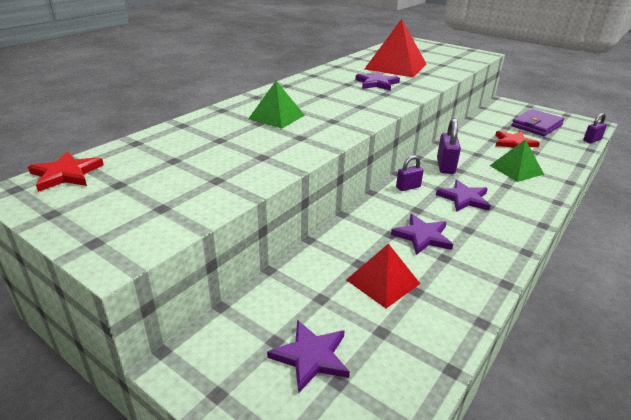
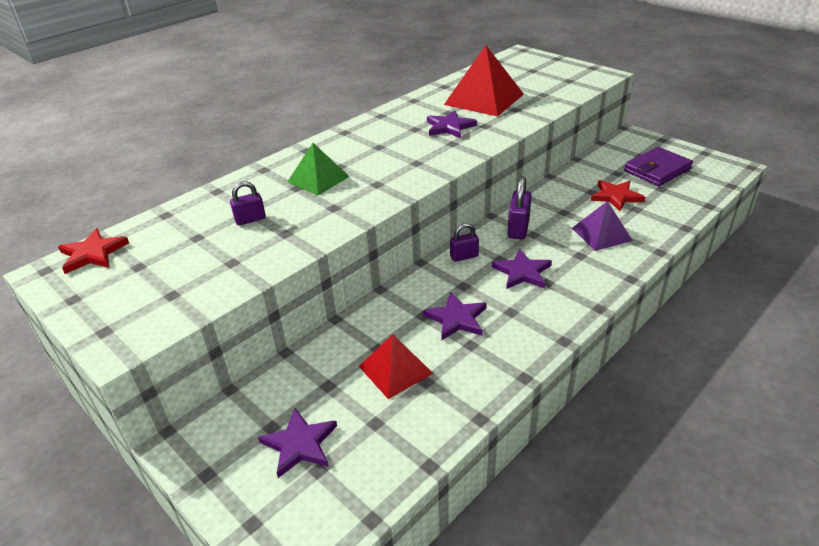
camera: 10 degrees right, 5 degrees up
(516, 169) = (601, 234): green pyramid -> purple pyramid
(592, 140) = (718, 192): purple padlock -> purple padlock (250, 219)

